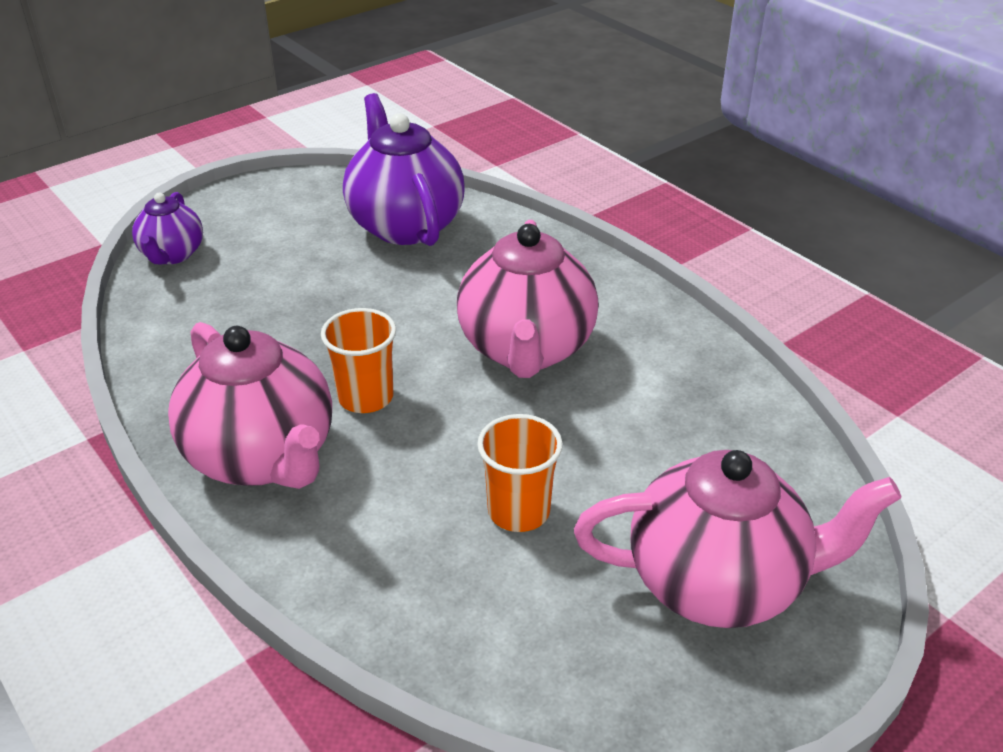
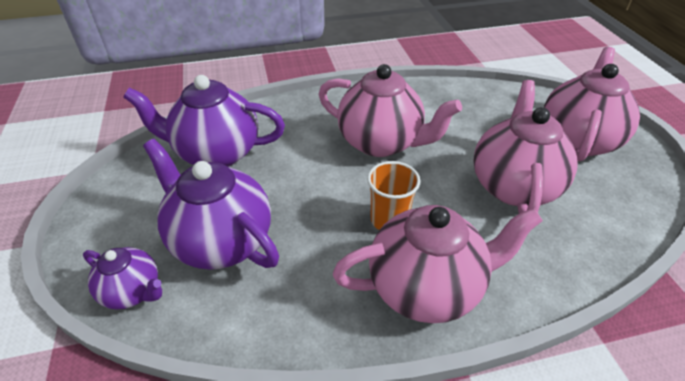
camera: 65 degrees left, 5 degrees up
(263, 281) = (221, 241): none -> purple teapot
(518, 511) = (513, 185): orange cup -> pink teapot

